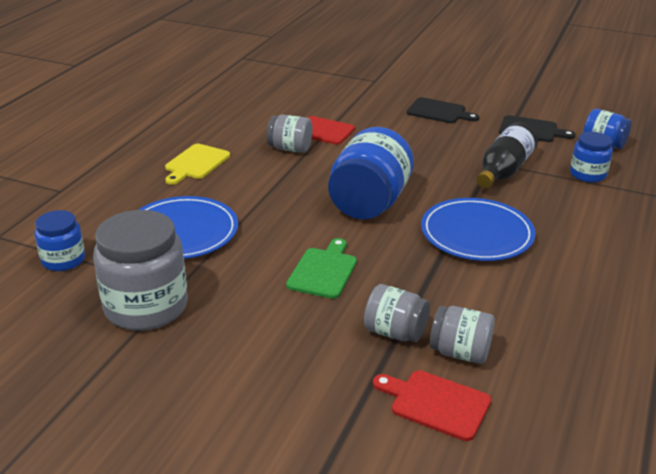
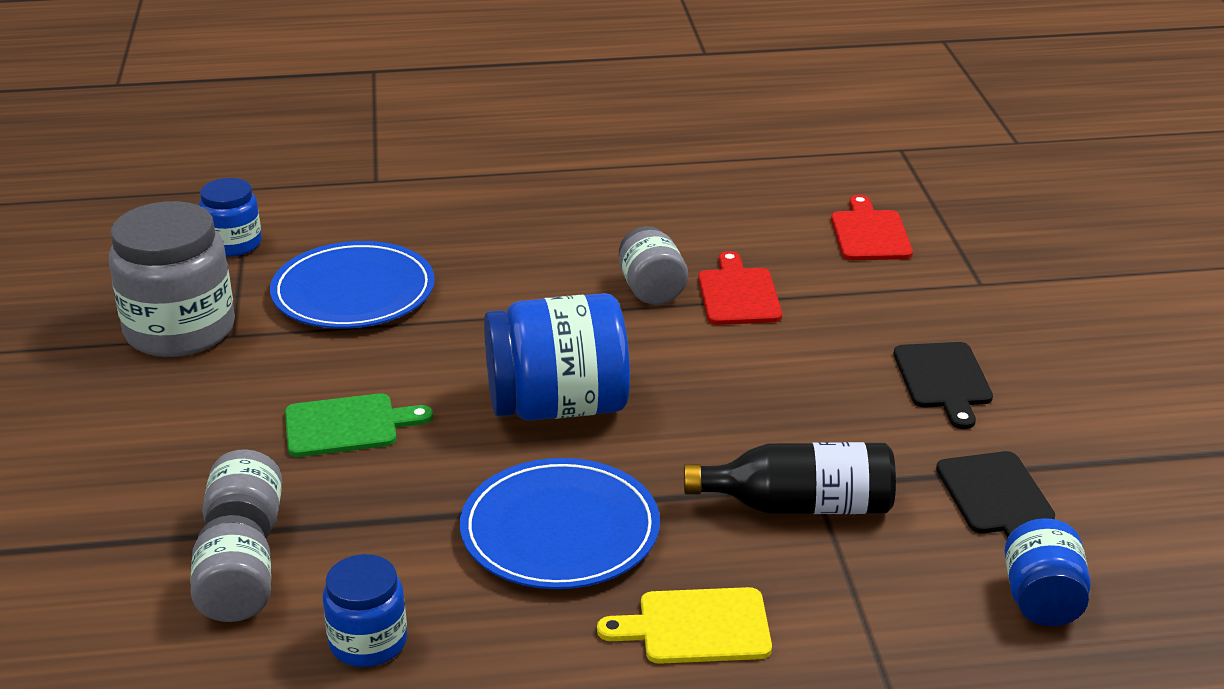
camera: 60 degrees right, 0 degrees up
(196, 163) = (531, 237): yellow cutting board -> yellow cutting board (696, 627)
(436, 403) = (114, 605): red cutting board -> red cutting board (869, 233)
(588, 174) = (890, 606): blue jar -> blue jar (368, 642)

